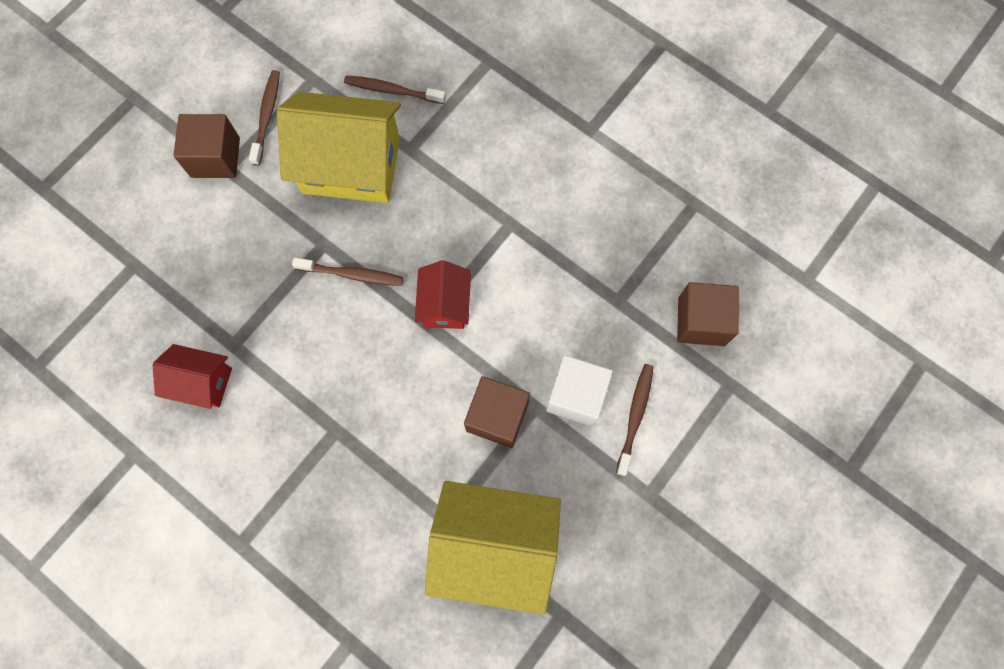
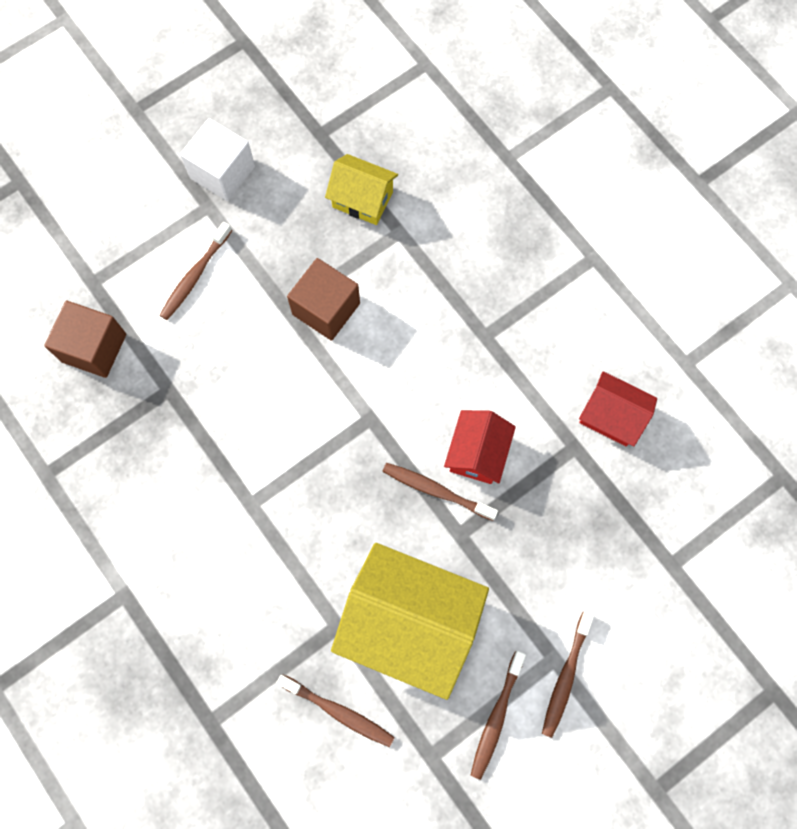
camera: 165 degrees left, 0 degrees up
(215, 157) = (565, 676): brown cube -> brown toothbrush
(445, 304) = (346, 432): red house -> red house (477, 453)
(494, 546) = (362, 199): yellow house -> yellow house, size x0.53
(576, 396) = (244, 308): white cube -> white cube (222, 172)

